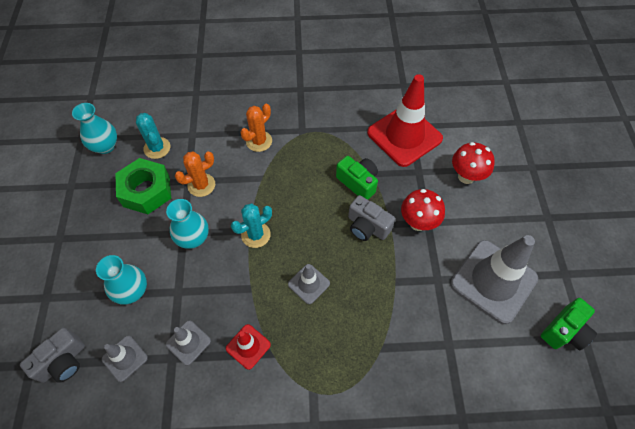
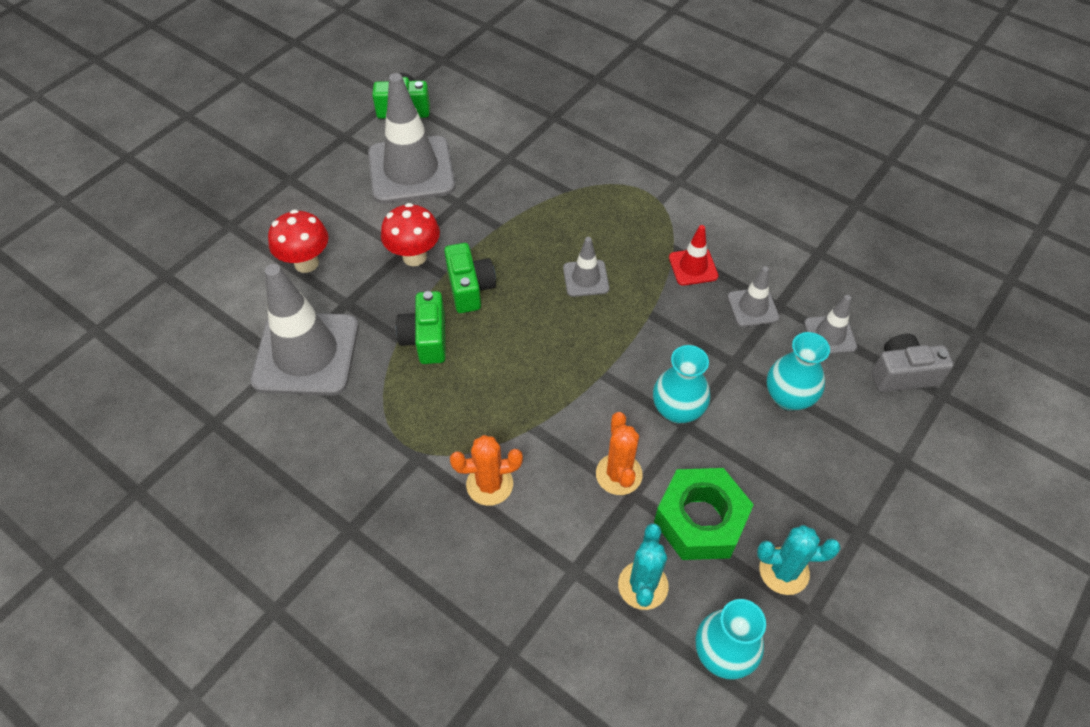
camera: 140 degrees left, 5 degrees down
(201, 185) = (619, 474): orange cactus -> orange cactus turned 75 degrees clockwise
(256, 235) = (599, 363): turquoise cactus -> turquoise cactus (784, 571)
(367, 227) = (470, 288): grey camera -> green camera
(404, 136) = (306, 354): red traffic cone -> grey traffic cone

